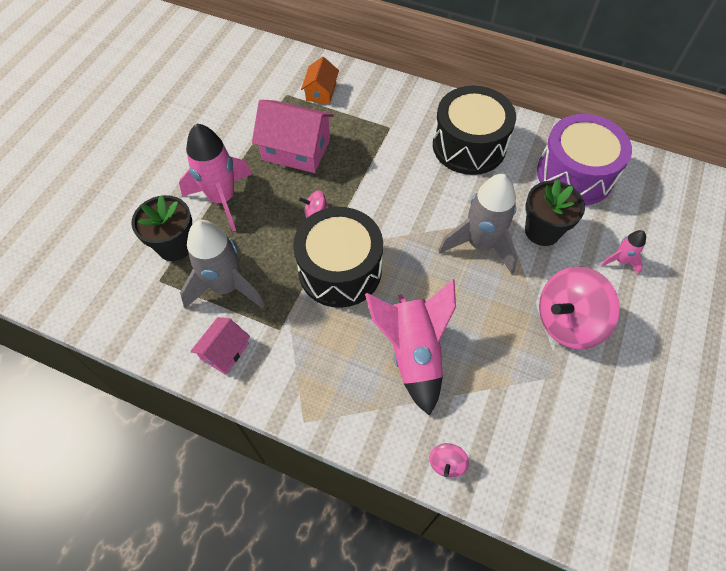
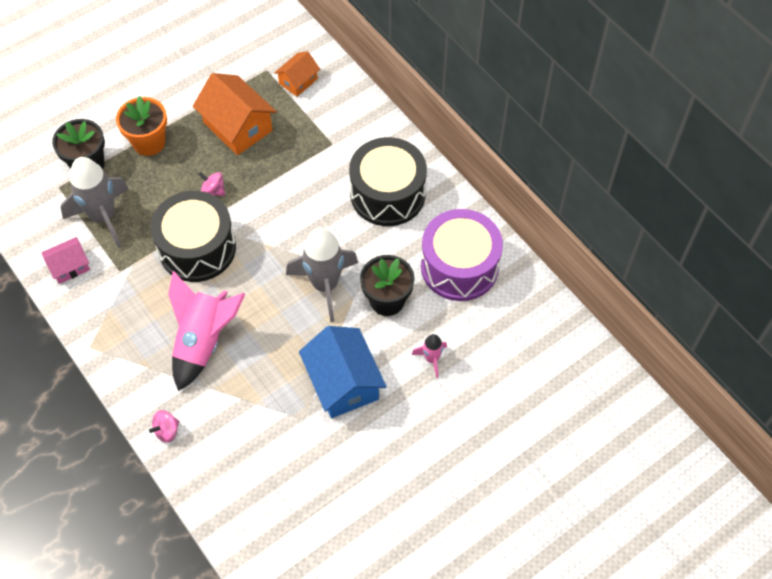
camera: 30 degrees right, 0 degrees up
(222, 199) = (149, 142): pink rocket -> orange flower pot
(296, 149) = (238, 126): pink house -> orange house
(567, 321) = (343, 382): pink spinning top -> blue house

